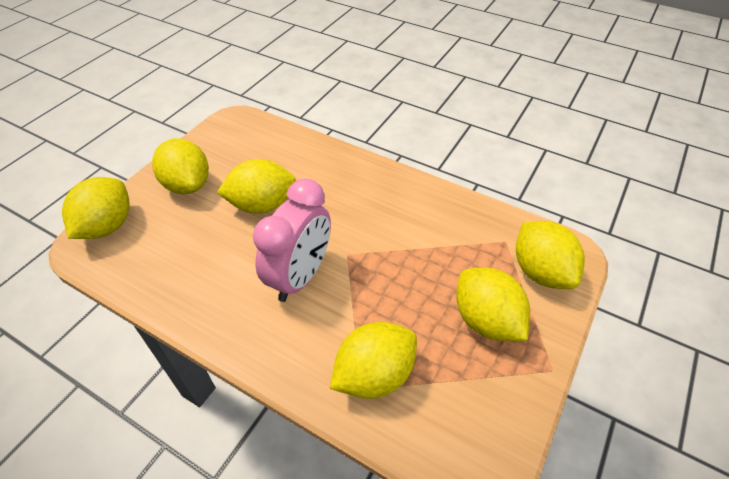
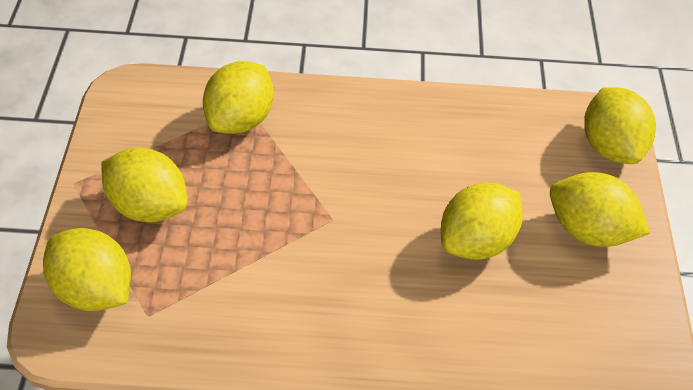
camera: 150 degrees right, 5 degrees up
(300, 276) = (365, 174): pink clock -> none

